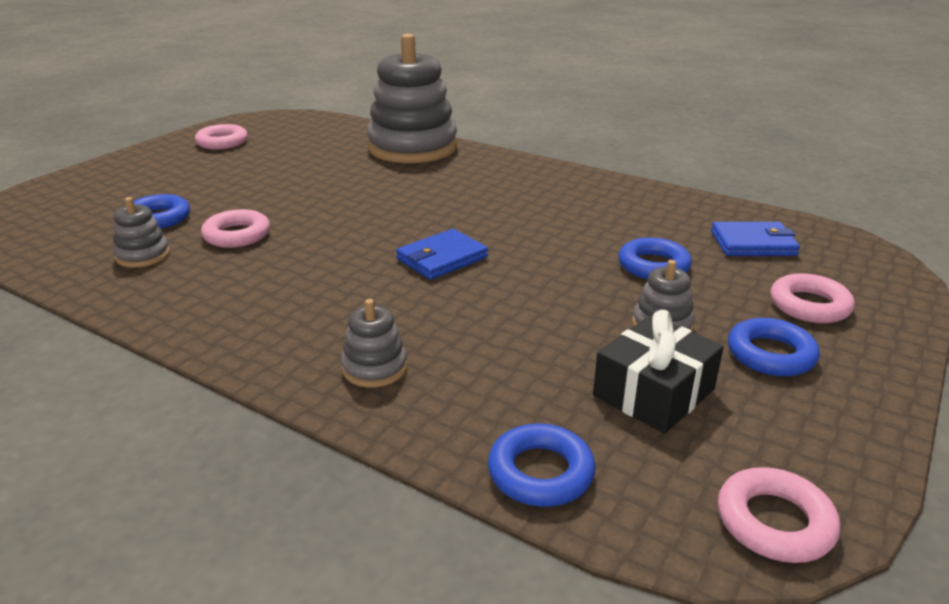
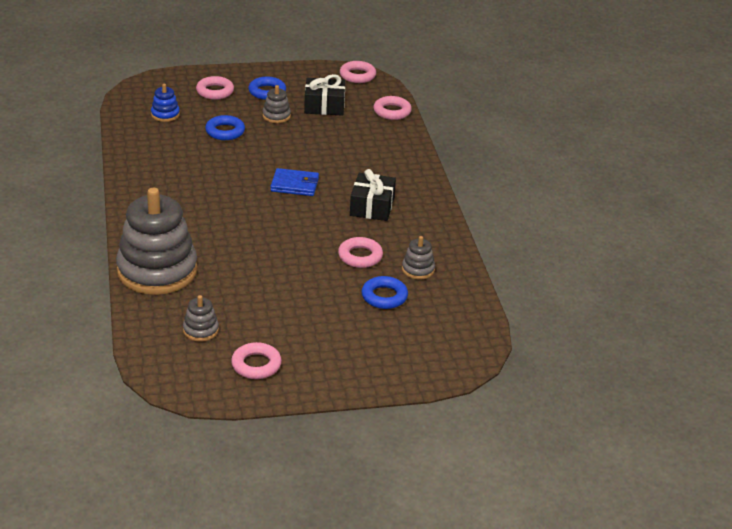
camera: 135 degrees left, 5 degrees up
(302, 287) = (372, 206): none -> black gift
(375, 368) = (392, 160): grey stacking toy -> grey stacking toy (200, 330)
(540, 472) = (392, 111): blue ring -> pink ring
(753, 243) = (165, 114): blue wallet -> blue stacking toy

